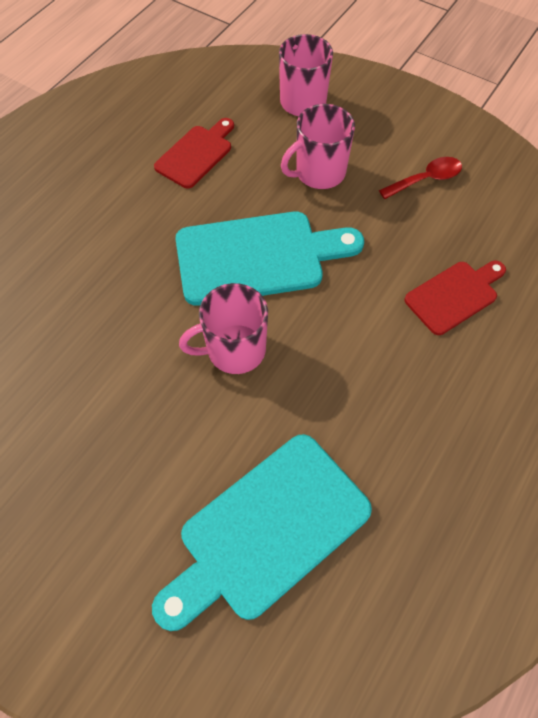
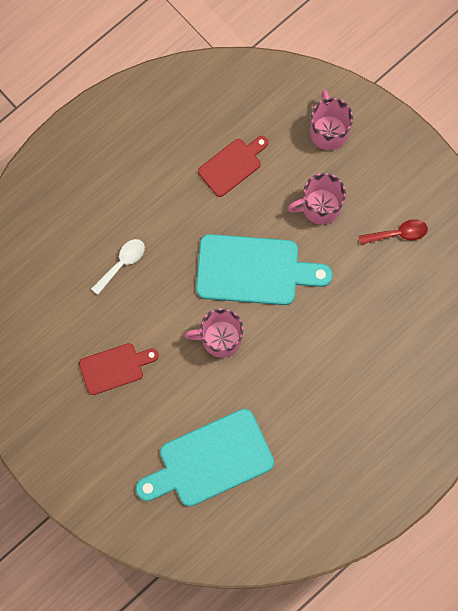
camera: 15 degrees right, 15 degrees up
(73, 289) = (122, 263): none -> white spoon
(454, 295) = (380, 336): red cutting board -> red cutting board (115, 367)

